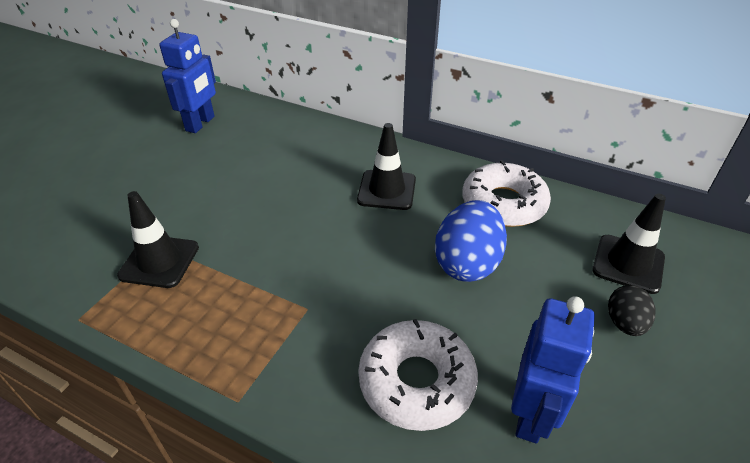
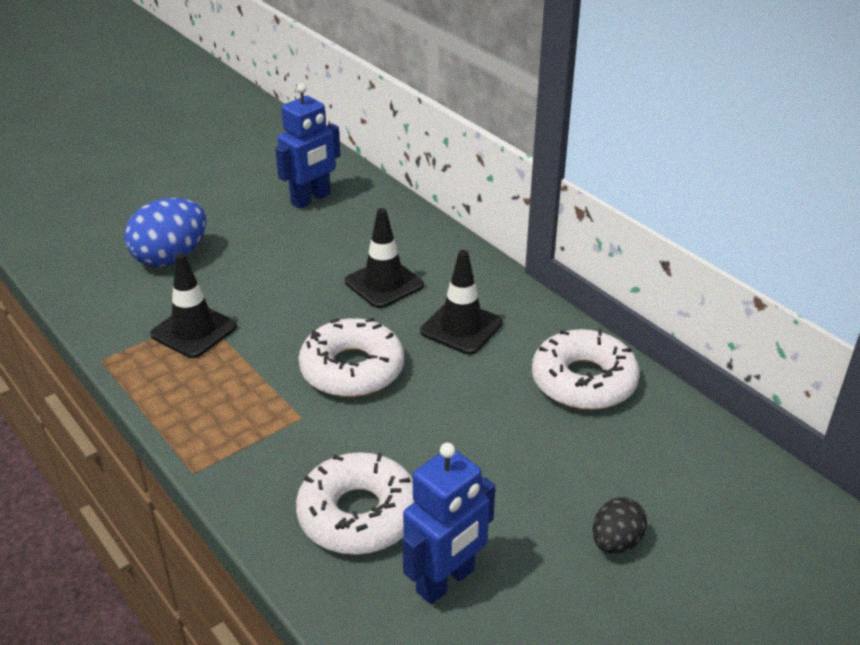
camera: 25 degrees right, 5 degrees down
(324, 251) = (352, 369): none -> white donut
(467, 263) = (491, 428): blue egg -> blue egg (171, 258)
(628, 264) = (676, 489): black traffic cone -> black traffic cone (384, 283)

